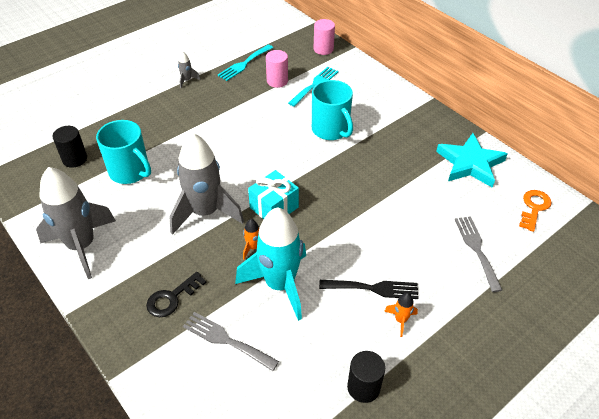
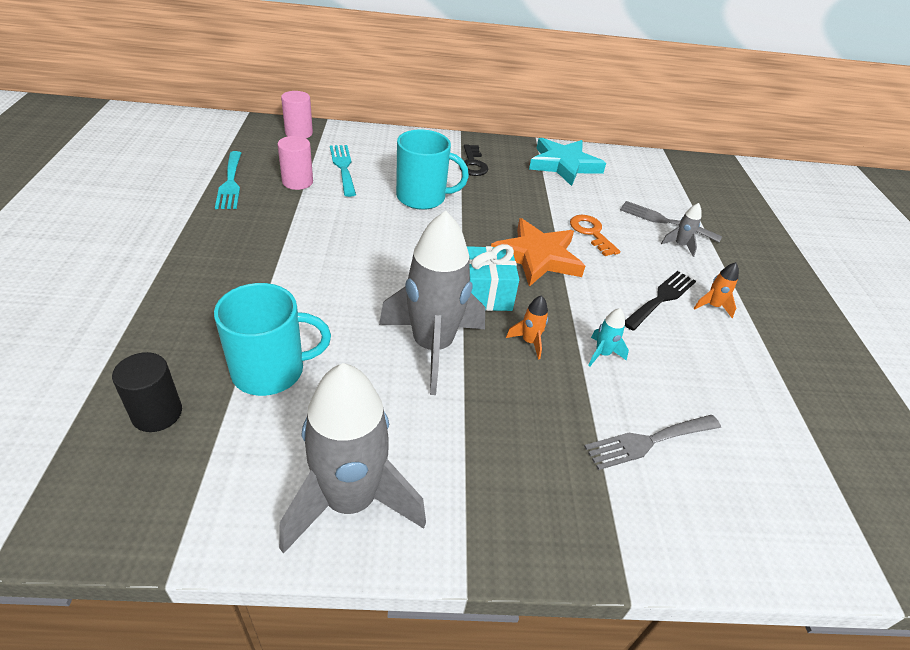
camera: 55 degrees left, 5 degrees down
(172, 298) = (542, 454): black key -> black key (472, 164)
(187, 80) = (181, 232): grey rocket -> grey rocket (680, 245)
(280, 285) = (602, 354): turquoise rocket -> turquoise rocket, size x0.40
(339, 209) = (537, 257): none -> orange star
(363, 387) = (778, 375): black cylinder -> none
(534, 208) = (645, 172): orange key -> orange key (591, 233)

